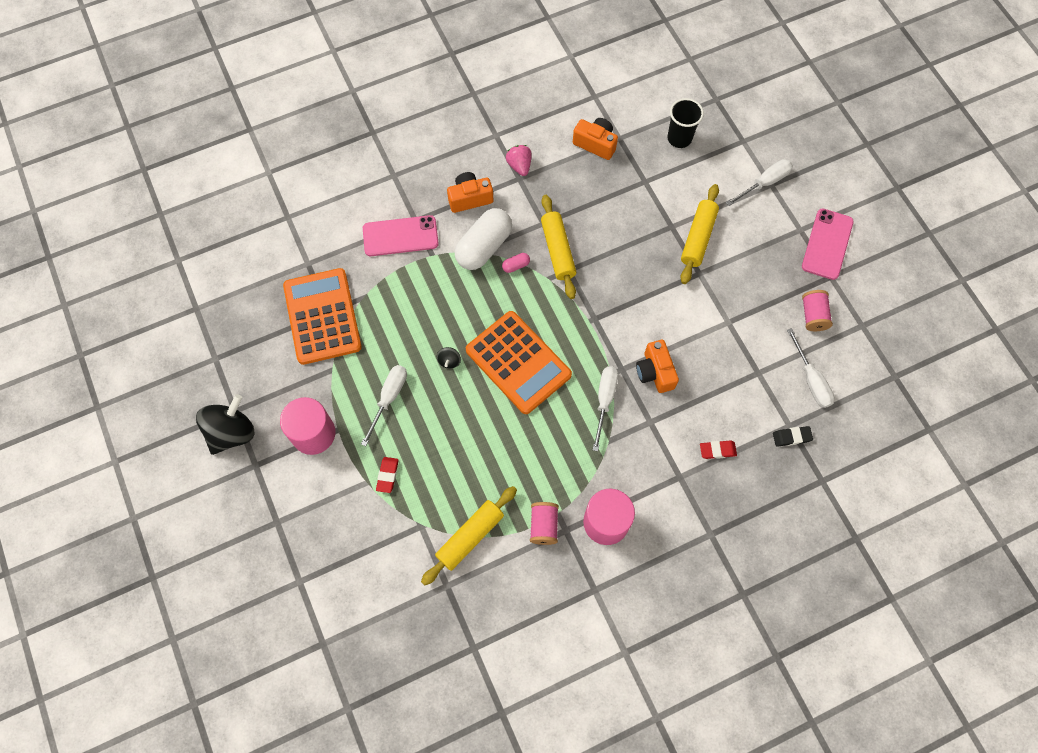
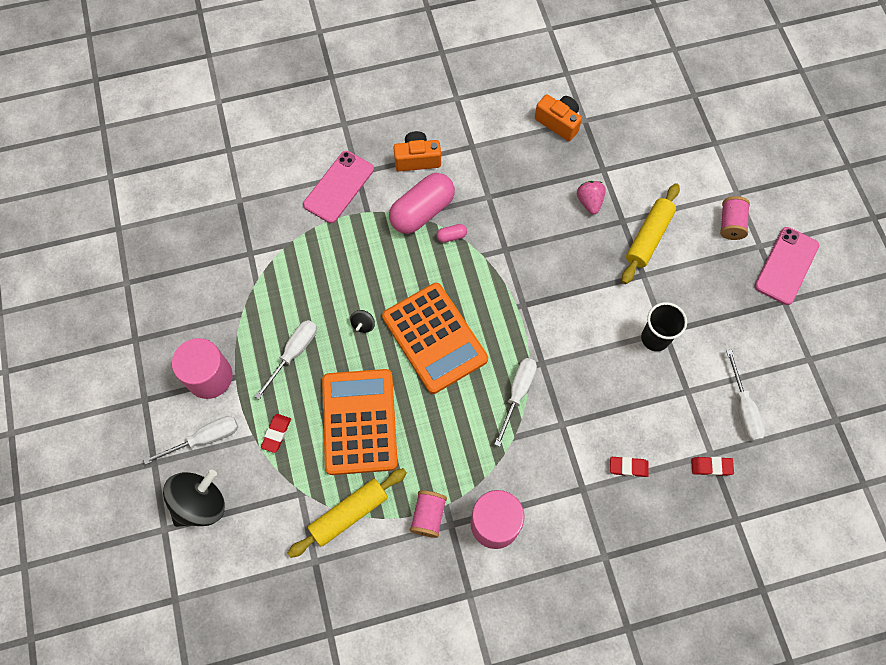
camera: 10 degrees right, 0 degrees up
(232, 432) = (127, 361): black spinning top -> black spinning top (201, 503)
(322, 316) = (243, 257): orange calculator -> orange calculator (359, 422)
(400, 236) = (338, 187): pink phone -> pink phone turned 60 degrees counterclockwise
(484, 247) = (422, 211): white capsule -> pink capsule
(519, 165) = (475, 133): pink strawberry -> pink strawberry (589, 202)
(557, 250) = (498, 227): yellow rolling pin -> none
(655, 372) = (576, 372): orange camera -> none
(679, 138) = (647, 130): black cup -> black cup (655, 338)
(764, 183) = (730, 190): white screwdriver -> white screwdriver (204, 439)
(791, 437) = (711, 466): black eraser -> red eraser
(813, 315) = (757, 339): pink spool -> pink spool (730, 224)

